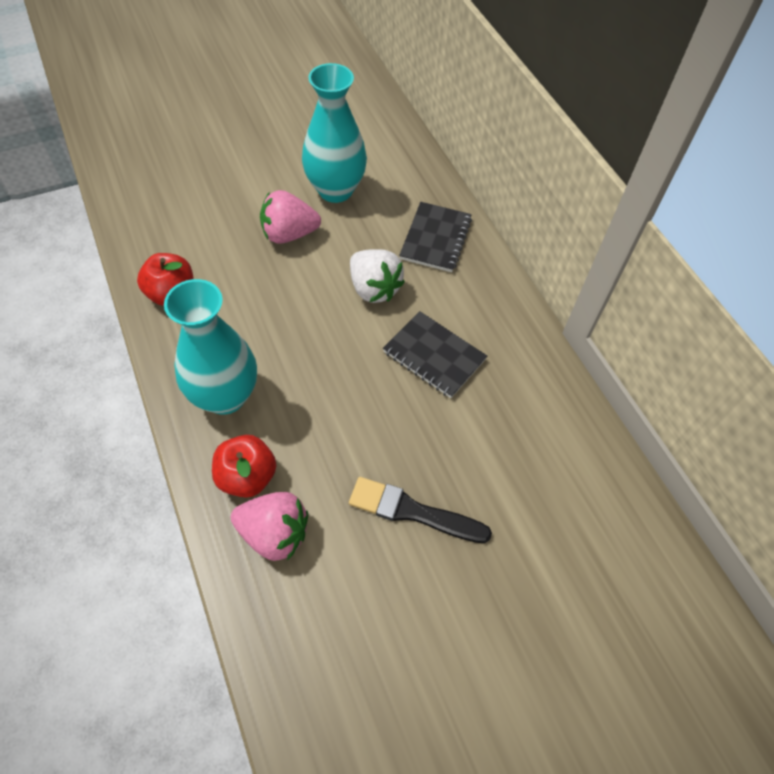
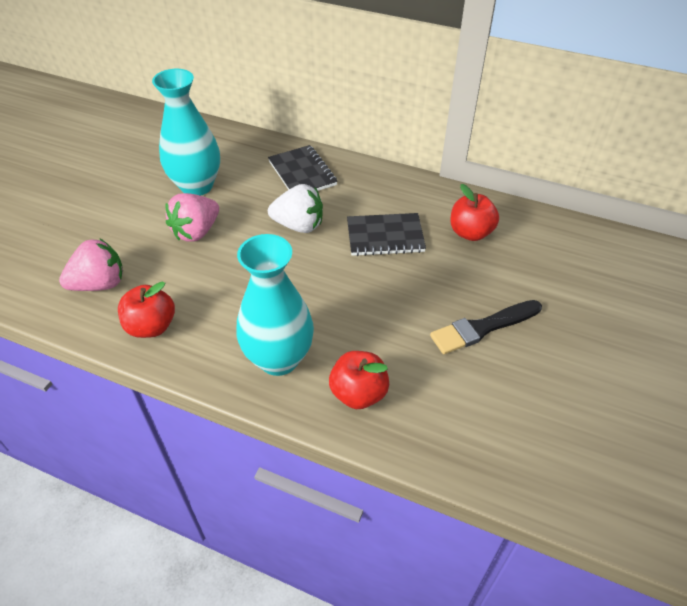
camera: 40 degrees left, 10 degrees down
(274, 533) = (420, 410): pink strawberry -> pink strawberry (100, 284)
(517, 414) = (470, 233): none -> red apple

